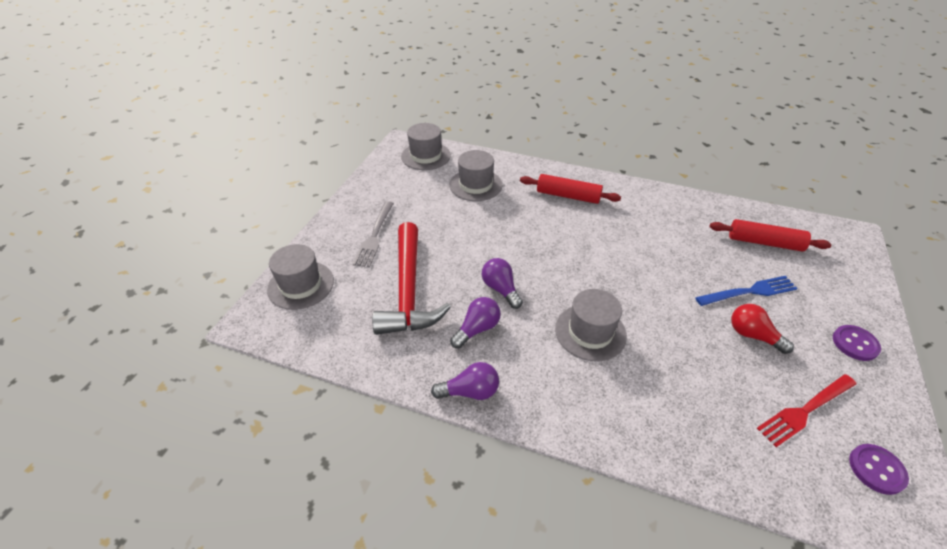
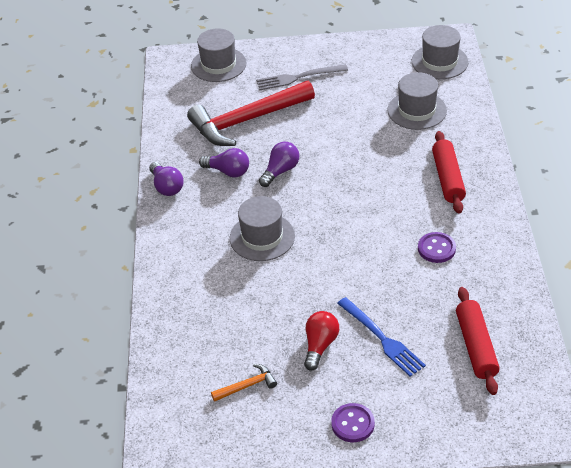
camera: 70 degrees right, 0 degrees up
(805, 410) = (247, 386): red fork -> orange hammer
(876, 469) = (207, 433): purple button -> purple button (436, 248)

